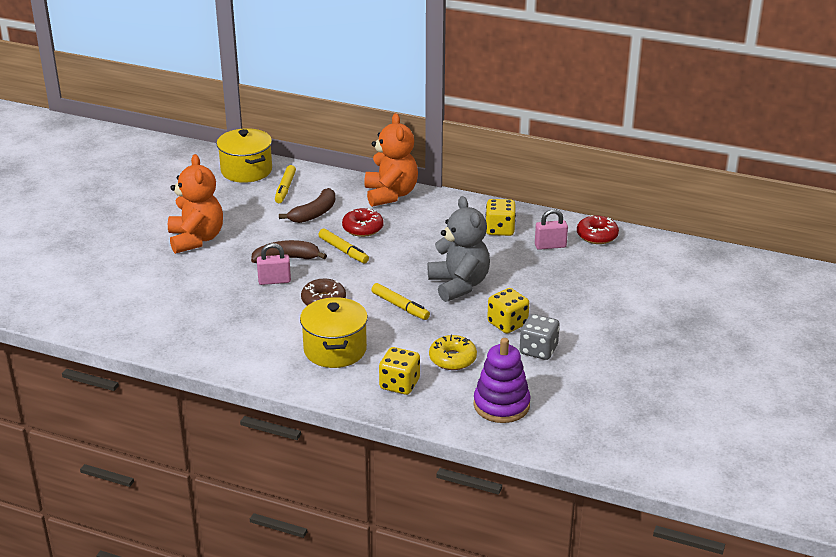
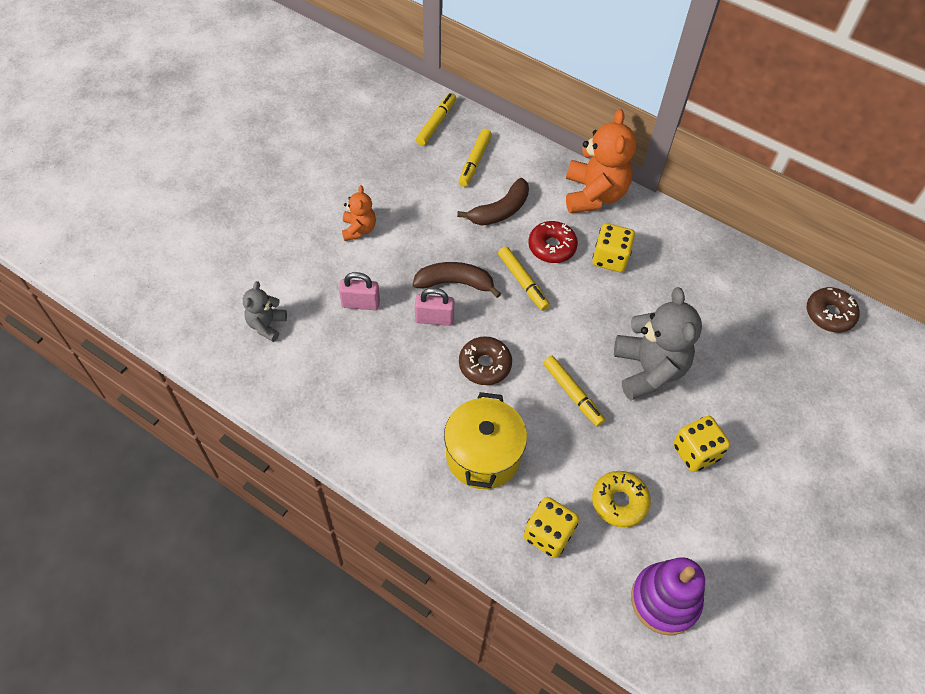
camera: 10 degrees right, 25 degrees up
(131, 303) = (266, 325): none -> grey teddy bear
(196, 239) = (359, 229): orange teddy bear -> orange teddy bear, size x0.53
(246, 171) = (436, 123): yellow pot -> yellow marker
(500, 230) = (713, 281): yellow dice -> yellow dice (610, 258)
(538, 350) = (726, 508): grey dice -> none
(550, 246) = (769, 321): pink padlock -> pink padlock (360, 303)
(597, 235) = (829, 314): red donut -> brown donut

